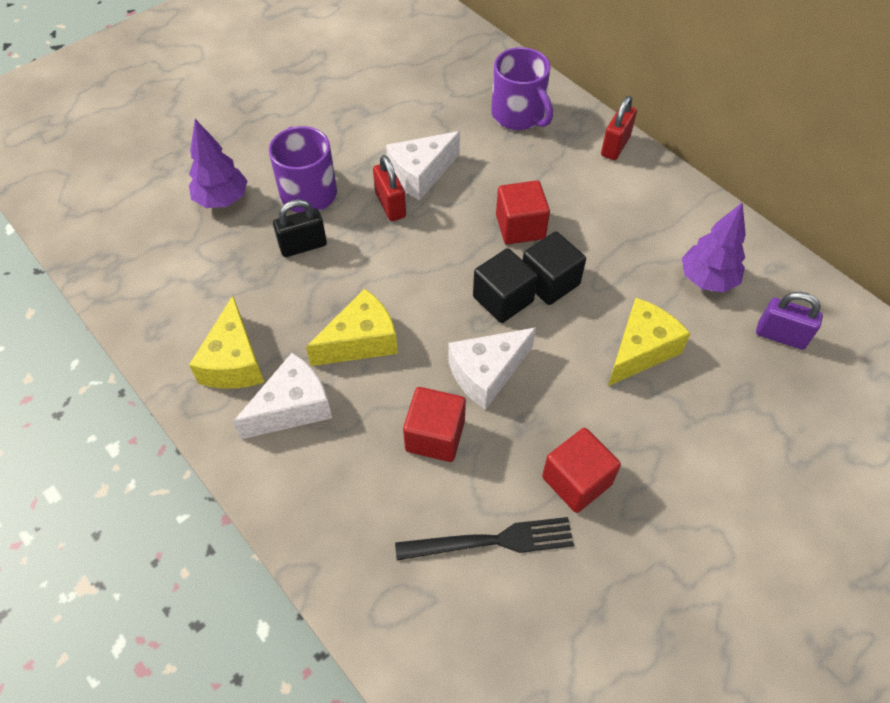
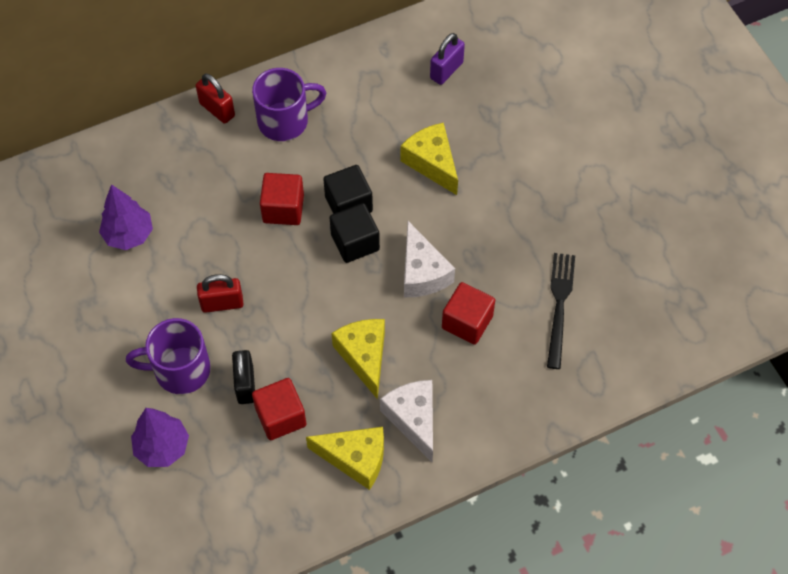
camera: 75 degrees left, 5 degrees up
(420, 174) = (193, 271): white cheese -> none
(519, 115) = (148, 172): purple mug -> purple mug (285, 121)
(576, 481) = (527, 239): red cube -> red cube (280, 417)
(707, 279) = (381, 96): purple tree -> purple tree (129, 235)

